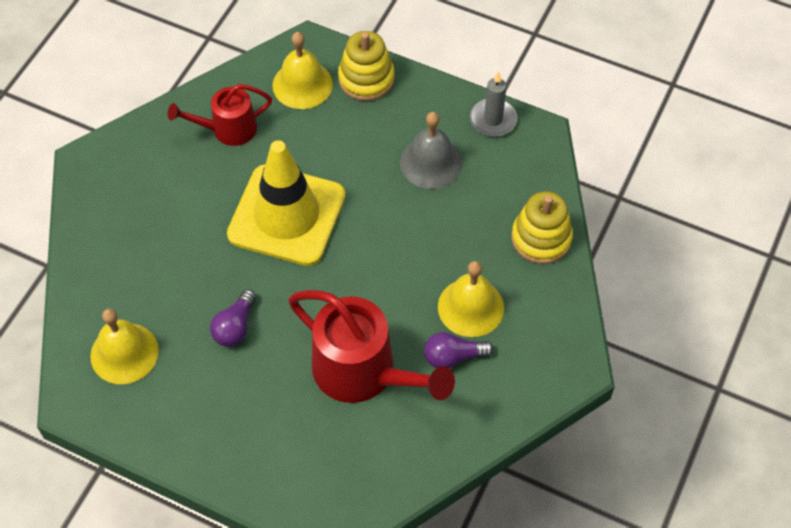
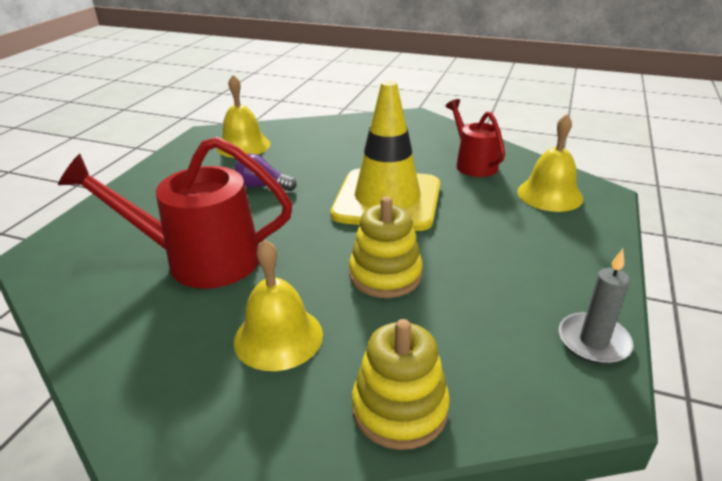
camera: 85 degrees right, 25 degrees down
(364, 373) = (199, 260): red watering can -> red watering can turned 60 degrees clockwise
(366, 79) = (586, 231): yellow stacking toy -> yellow stacking toy (385, 275)
(431, 162) = (491, 287): grey bell -> none
(453, 357) = (207, 325): purple light bulb -> none

